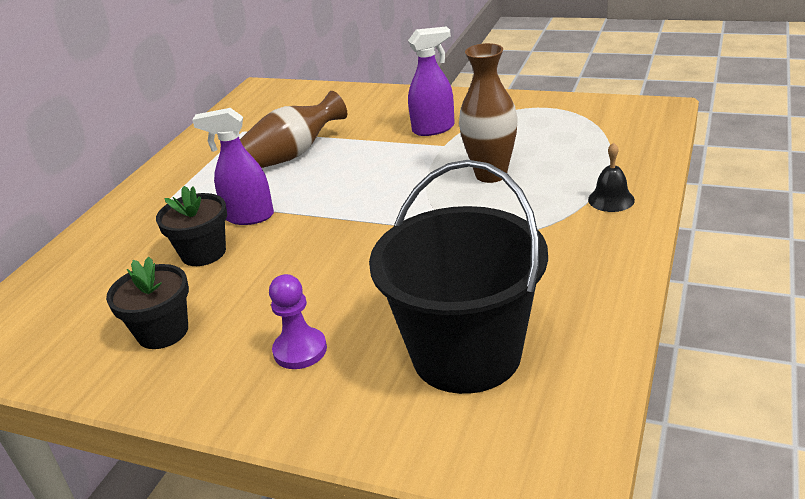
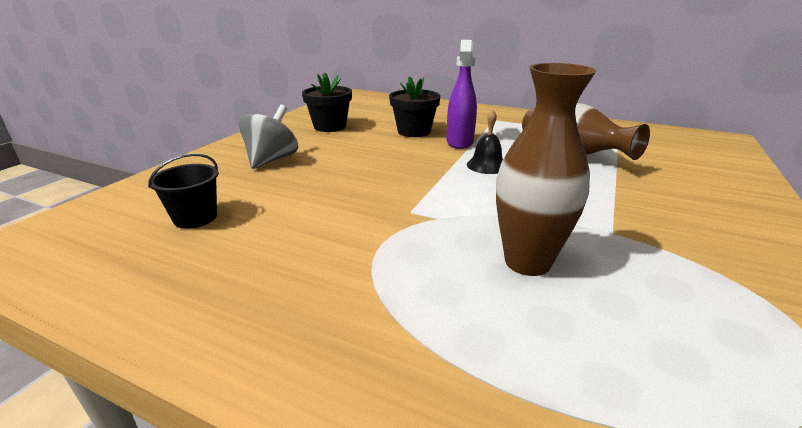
camera: 90 degrees right, 5 degrees down
(300, 350) = (272, 160): purple pawn -> grey spinning top
(434, 129) = (662, 229): purple spray bottle -> none
(466, 354) = (195, 218): black bucket -> black bucket, size x0.41
(611, 199) = (427, 380): black bell -> black bell (486, 165)

